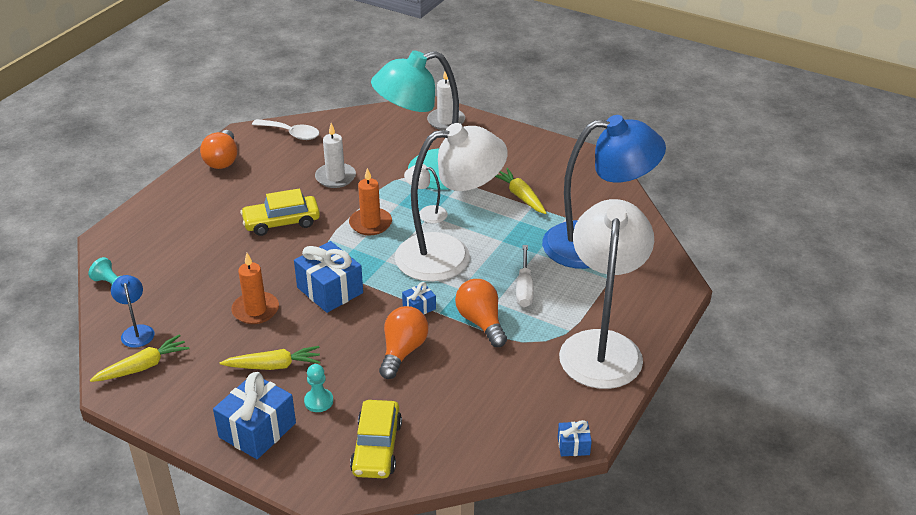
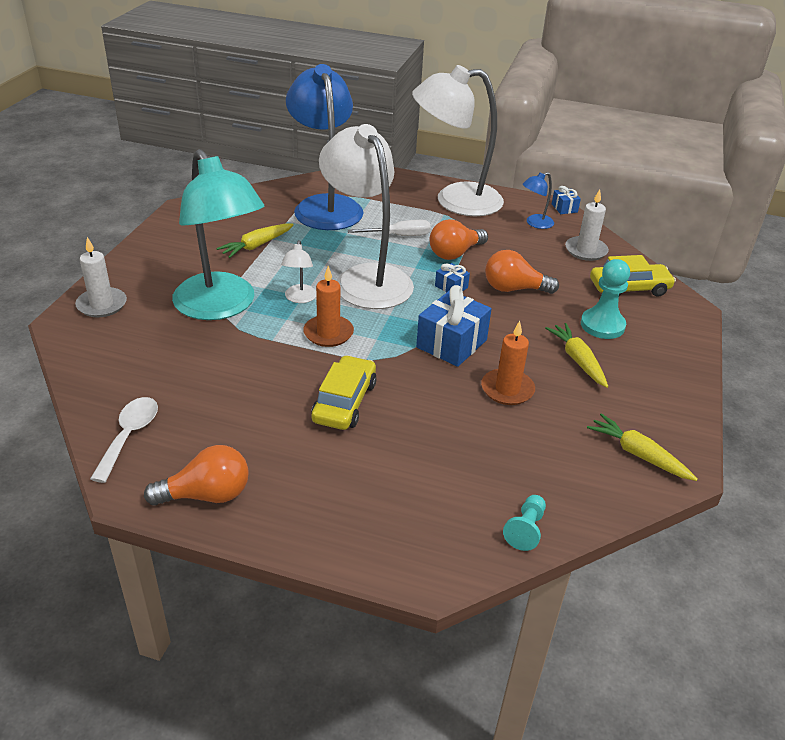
camera: 105 degrees left, 0 degrees up
(136, 331) = (591, 477): blue lamp -> blue lamp (535, 223)
(257, 430) = (659, 354): blue gift -> none
(281, 222) = (344, 402): yellow car -> yellow car turned 135 degrees counterclockwise
(318, 401) = (602, 325): turquoise pawn -> turquoise pawn, size x1.62
(335, 177) = (239, 374): white candle -> white candle (586, 250)

